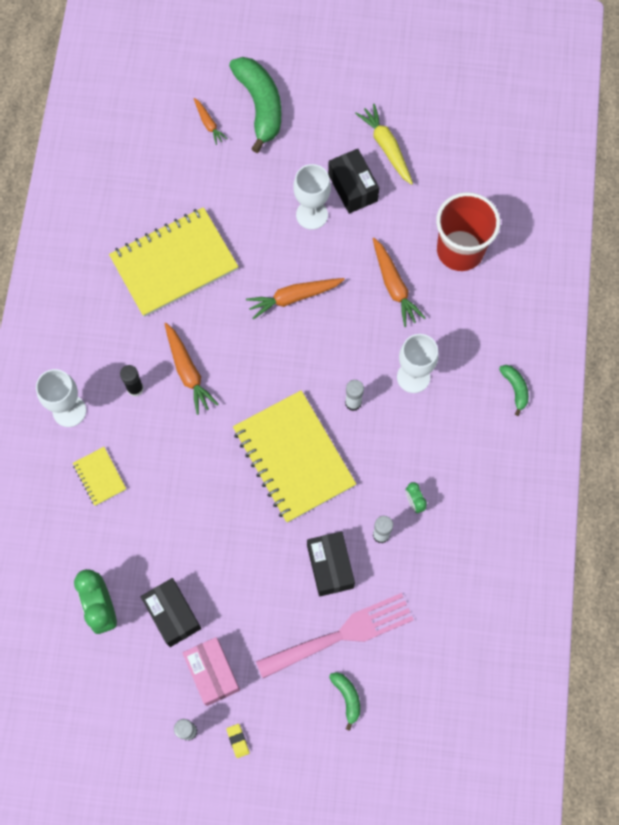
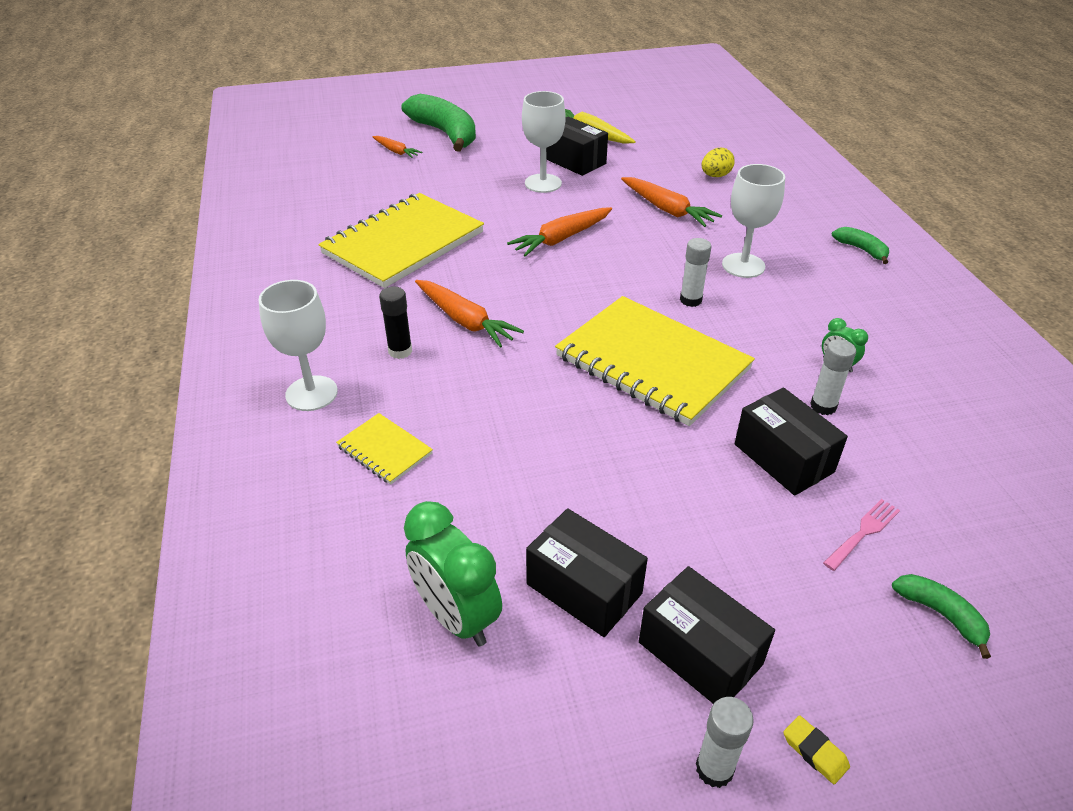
camera: 20 degrees left, 30 degrees down
(212, 673) = (700, 653): pink box -> black box
(341, 634) = (863, 532): pink fork -> pink fork, size x0.42
(460, 250) = (715, 176): red cup -> yellow egg

